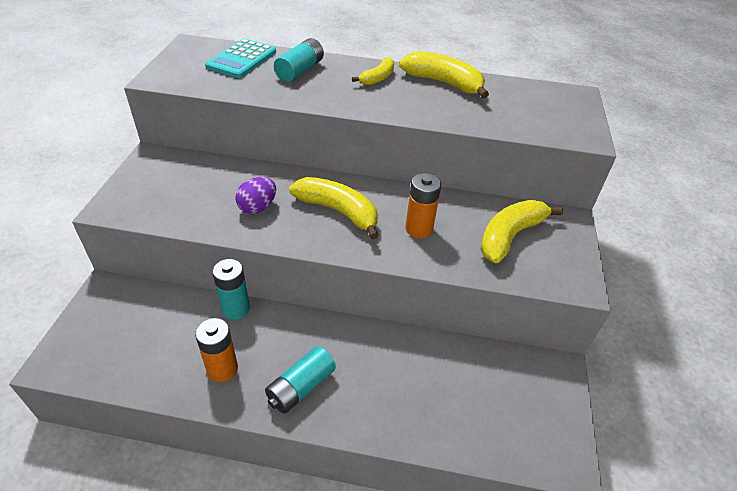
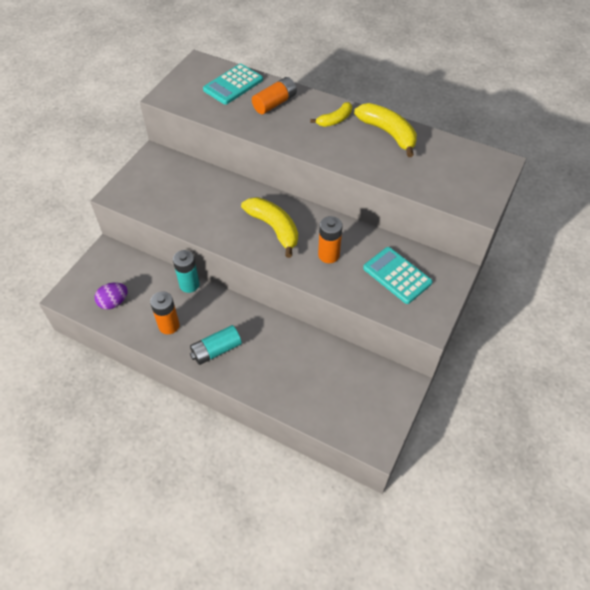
camera: 20 degrees right, 10 degrees up
(257, 207) = (216, 213): purple egg -> purple egg (114, 302)
(300, 70) = (275, 103): turquoise battery -> orange battery
(510, 236) = (397, 275): yellow banana -> turquoise calculator

